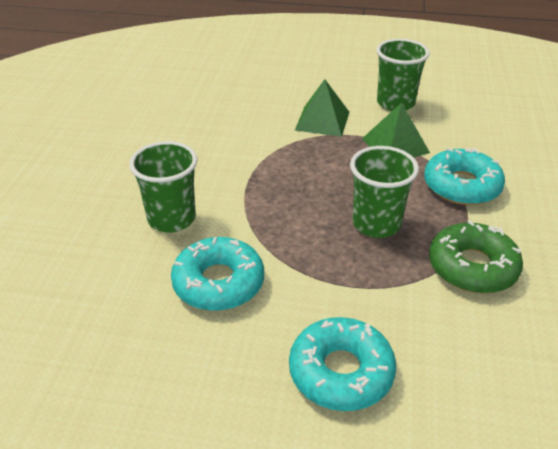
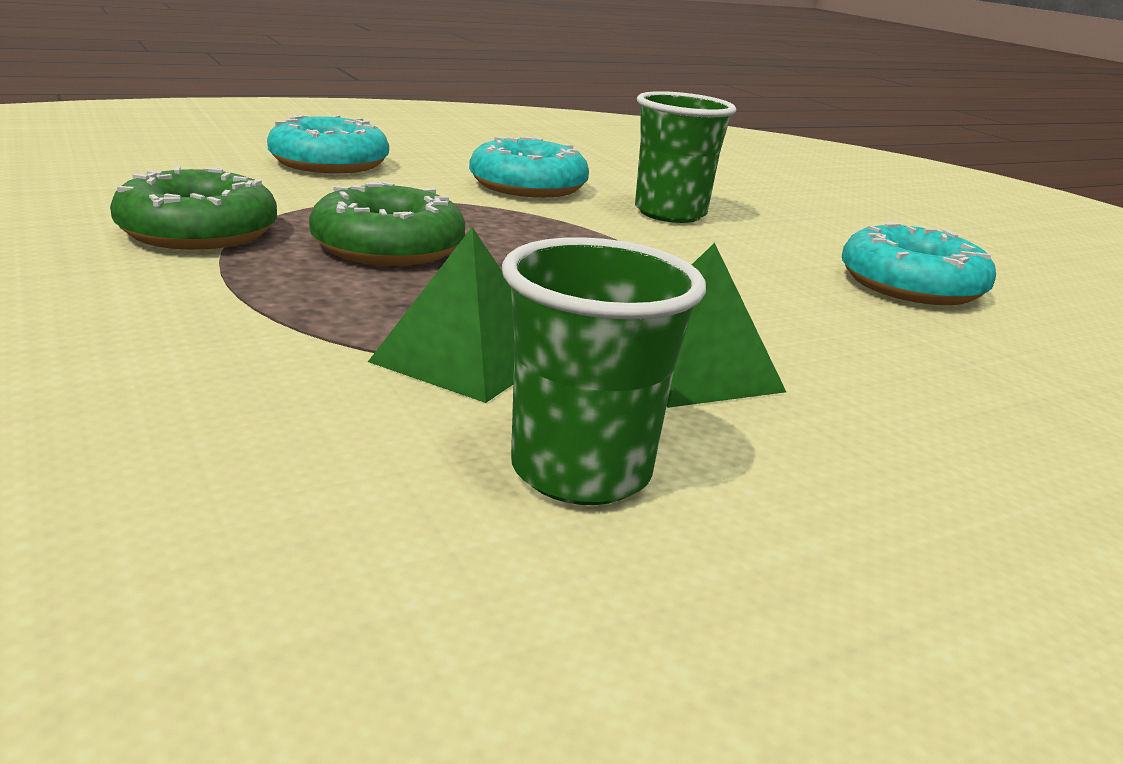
camera: 140 degrees right, 15 degrees down
(376, 224) = (388, 247): green cup -> green donut
(461, 186) = (254, 317): turquoise donut -> turquoise donut (911, 285)

